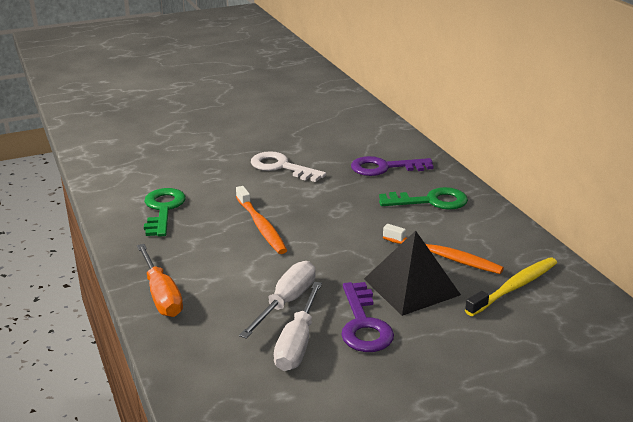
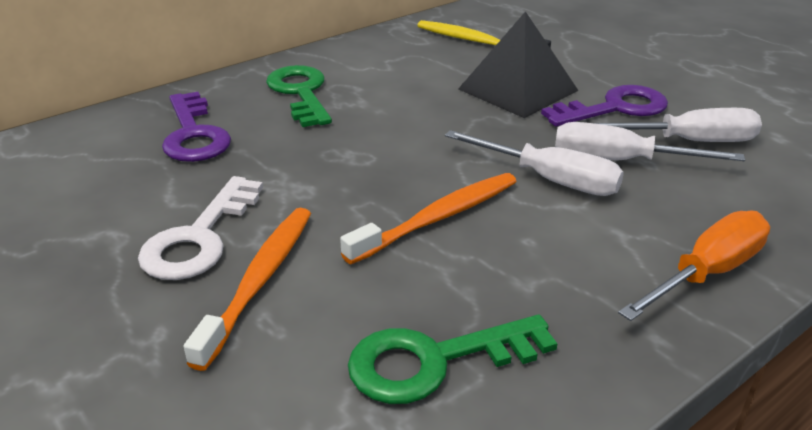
camera: 105 degrees left, 5 degrees up
(278, 269) = (550, 180): none -> white screwdriver
(444, 256) = (439, 77): orange toothbrush -> orange toothbrush (260, 281)

